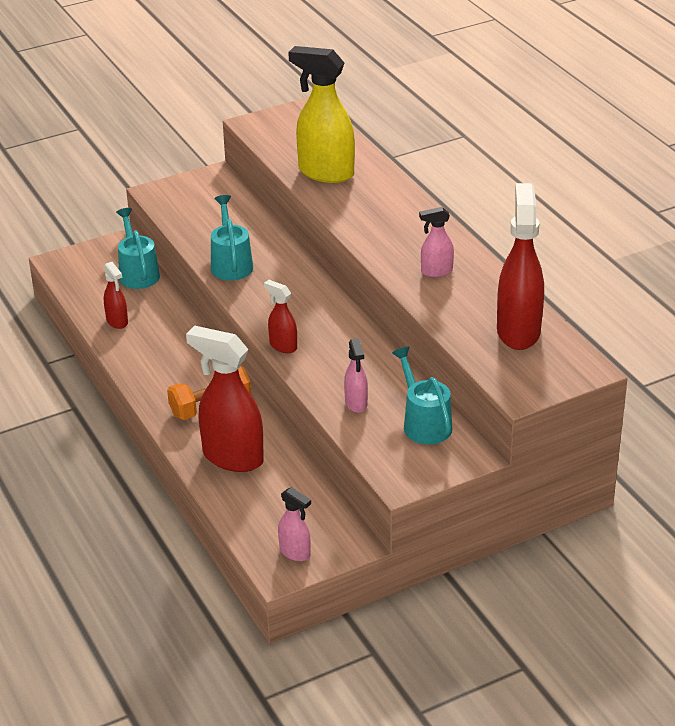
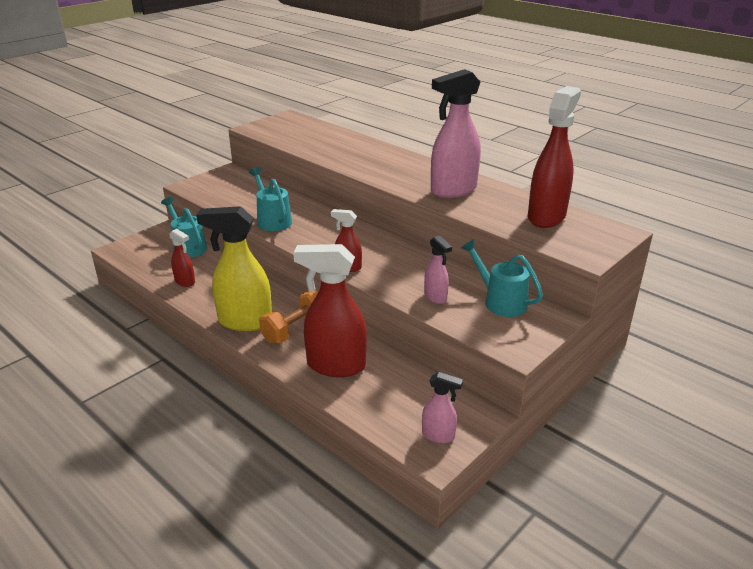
camera: 20 degrees left, 5 degrees down
(325, 173) = (325, 147): yellow spray bottle -> yellow spray bottle (244, 321)
(436, 271) = (453, 190): pink spray bottle -> pink spray bottle, size x1.99
(518, 331) = (546, 217): red spray bottle -> red spray bottle turned 45 degrees clockwise

